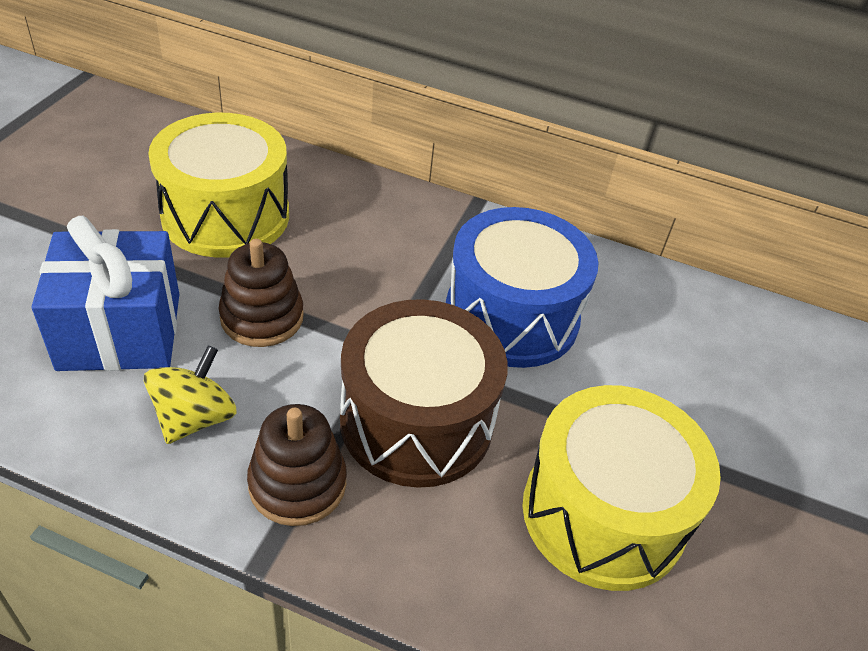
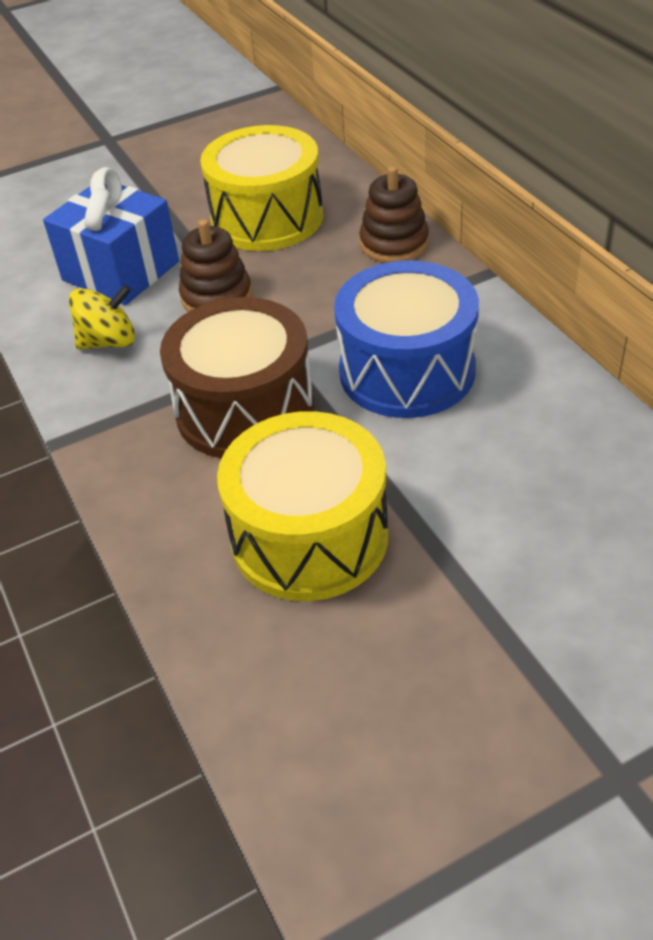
camera: 50 degrees right, 0 degrees up
(297, 484) = (126, 409): brown stacking toy -> brown stacking toy (394, 243)

